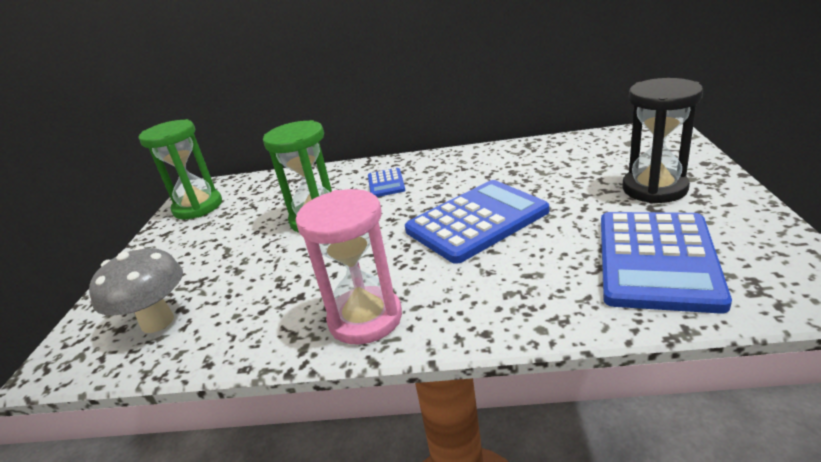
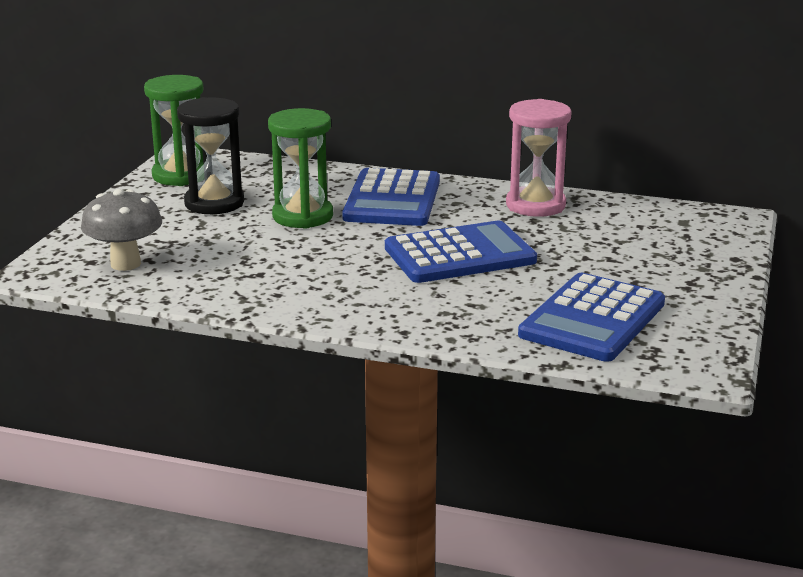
camera: 10 degrees right, 5 degrees down
(365, 318) = (310, 301): pink hourglass -> pink hourglass (535, 205)
(386, 183) = (392, 199): blue calculator -> blue calculator, size x2.09
(654, 188) = (657, 268): black hourglass -> black hourglass (214, 203)

